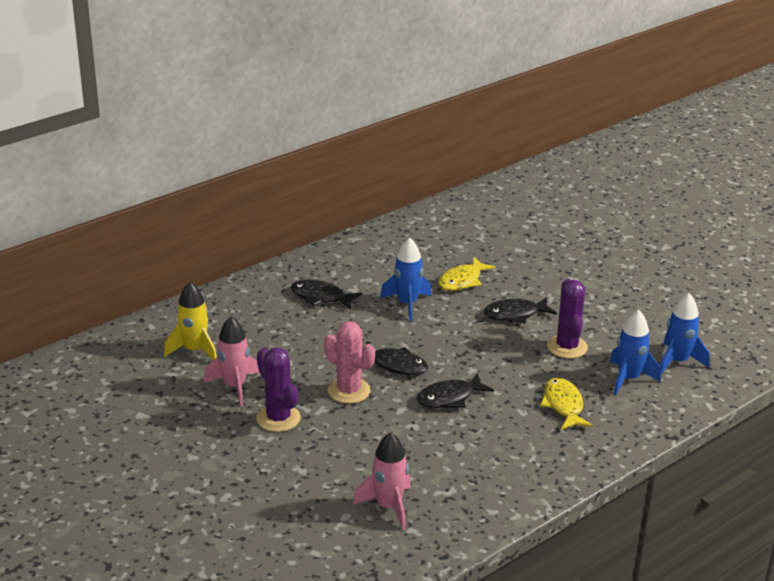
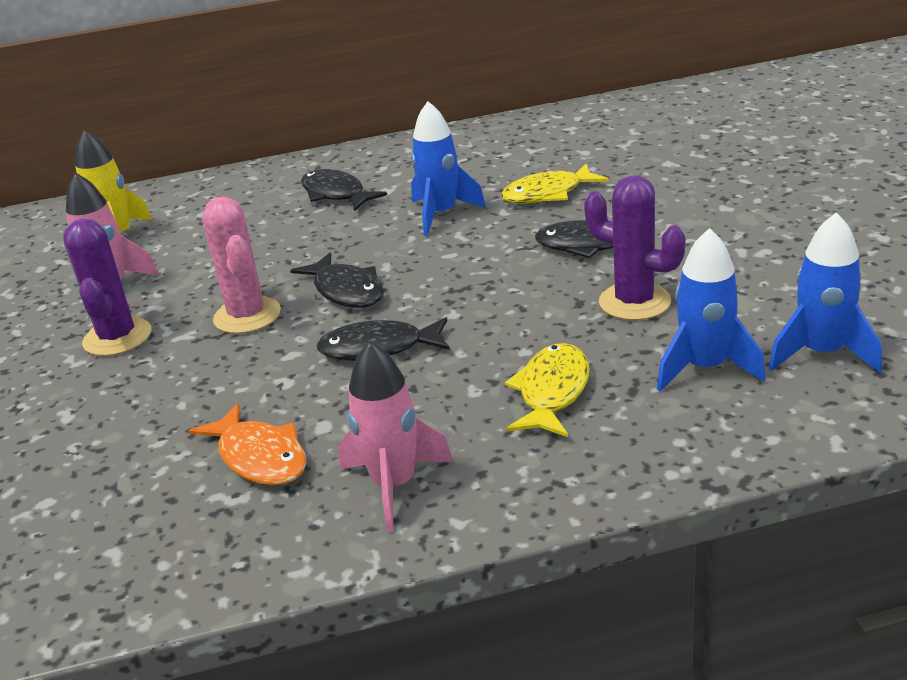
camera: 30 degrees right, 0 degrees up
(388, 506) = (120, 502): pink rocket -> pink rocket (394, 485)
(441, 468) = (260, 457): none -> orange fish
(567, 347) = (634, 302): purple cactus -> purple cactus turned 75 degrees counterclockwise

